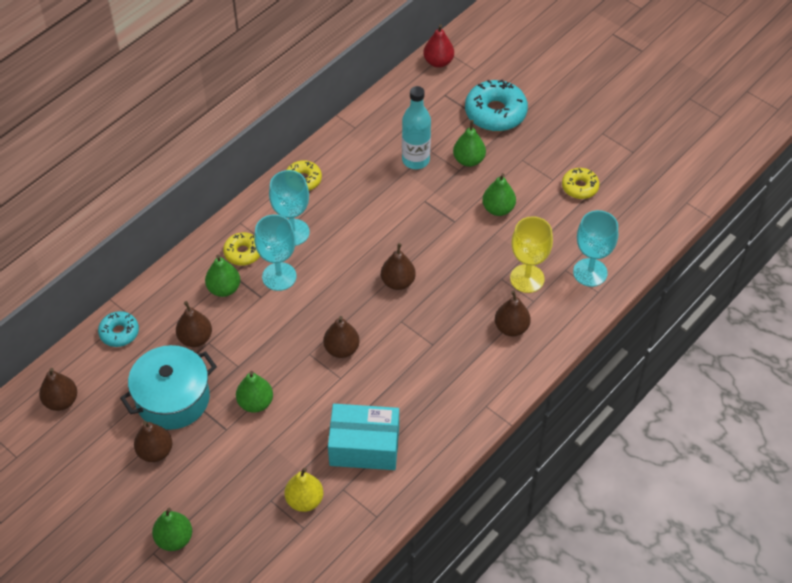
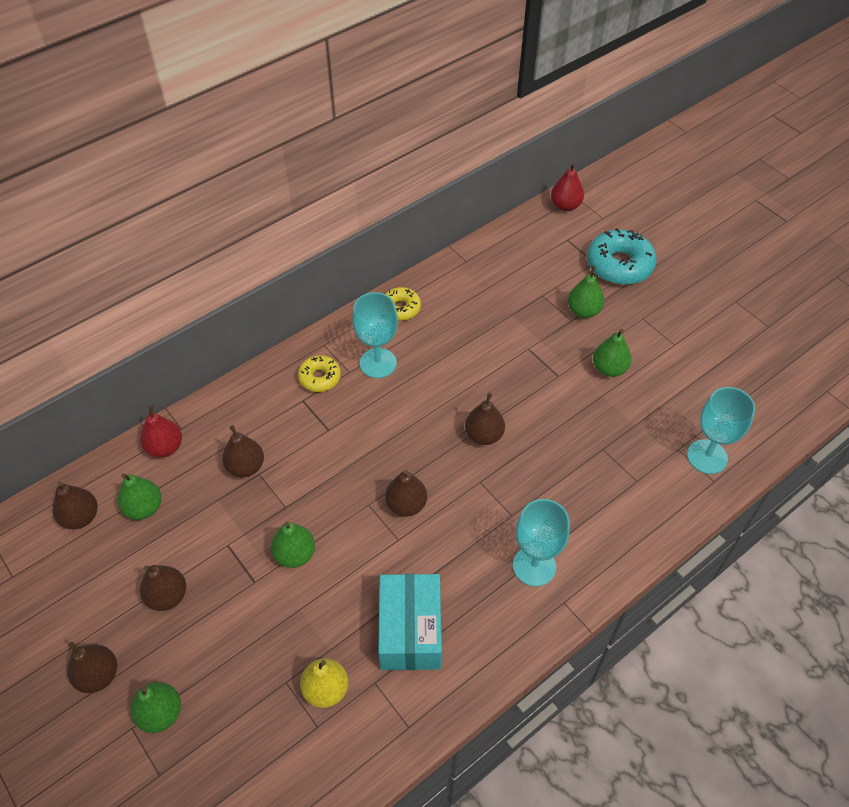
camera: 10 degrees right, 0 degrees up
(119, 333) = (165, 447): turquoise donut -> red pear
(173, 399) = (203, 534): turquoise pot -> none
(224, 289) = (290, 415): green pear -> green pear (144, 508)
(279, 276) = (353, 410): turquoise goblet -> turquoise goblet (534, 566)
(364, 446) = (410, 631): turquoise box -> turquoise box turned 75 degrees clockwise
(415, 160) = (525, 303): turquoise bottle -> none
(511, 328) = (607, 509): brown pear -> brown pear (98, 675)
(527, 278) = (632, 453): yellow goblet -> none
(579, 187) = (704, 357): yellow donut -> none

